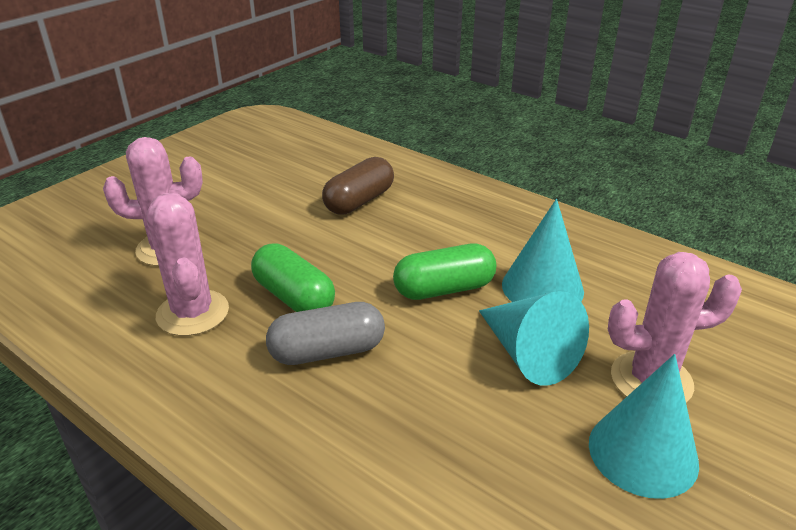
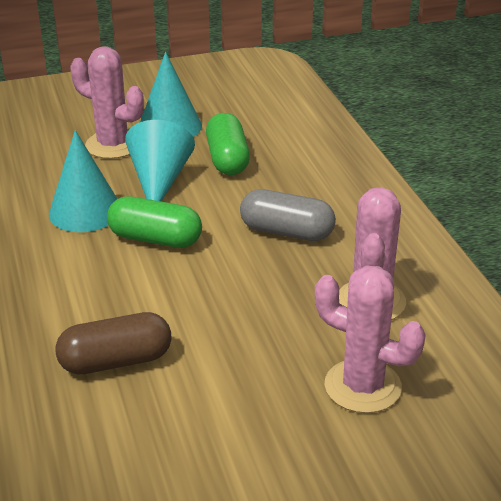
camera: 145 degrees left, 0 degrees up
(294, 297) = (277, 281): green capsule -> green capsule (227, 159)

